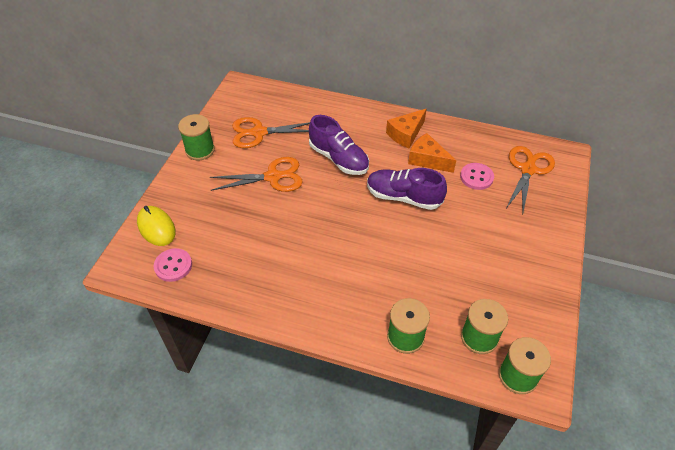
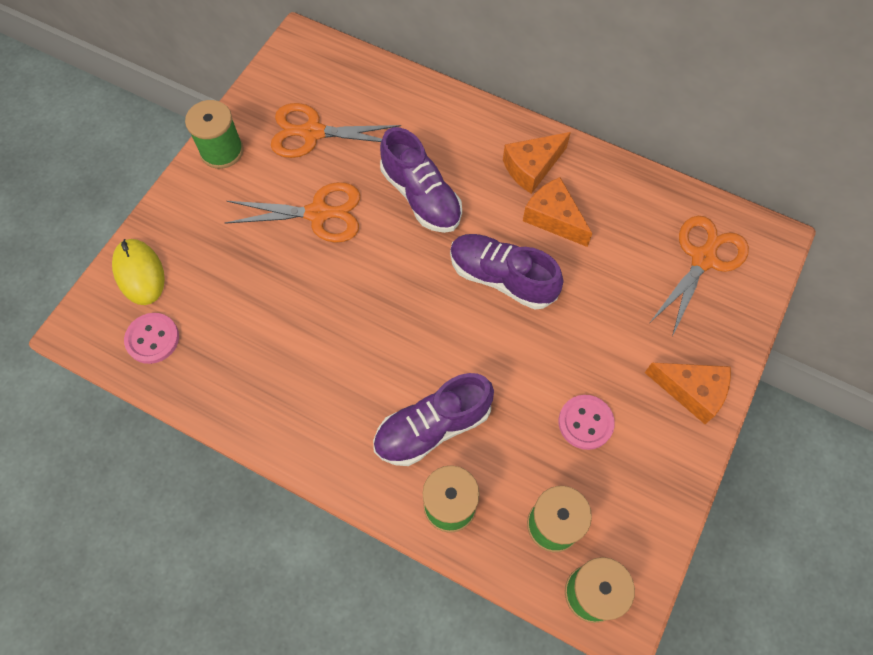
camera: 10 degrees right, 15 degrees up
(381, 290) = (432, 427): none -> purple shoe
(476, 177) = (620, 260): pink button -> pink button (585, 422)
(545, 244) = (691, 391): none -> orange cheese

